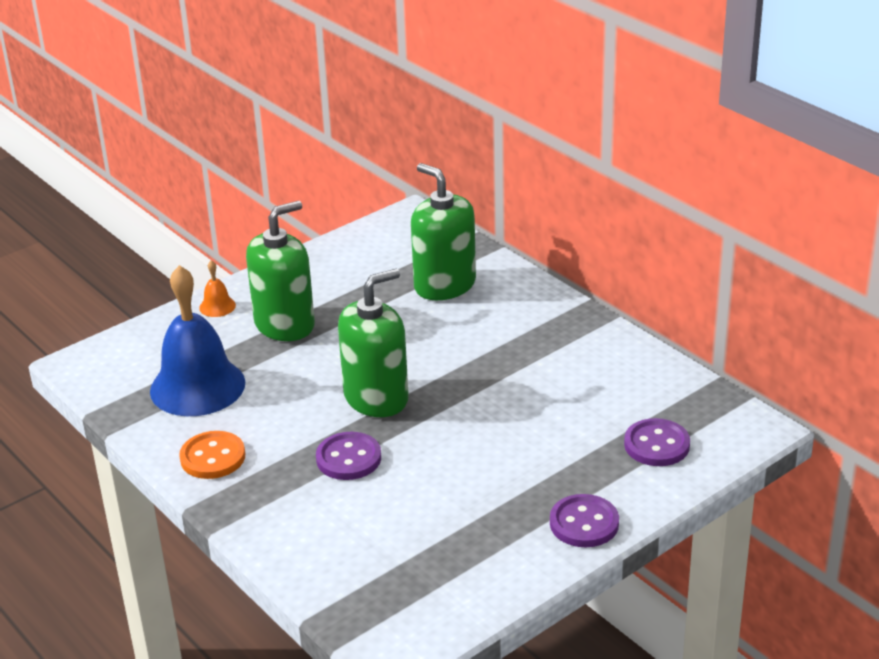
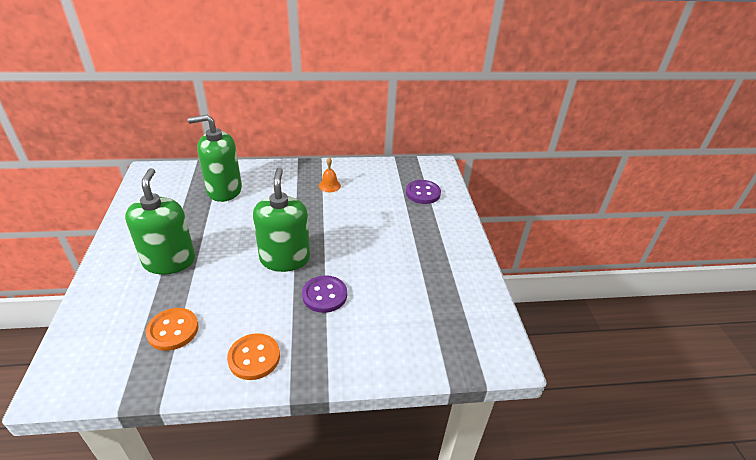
camera: 60 degrees left, 5 degrees up
(197, 386) = (173, 330): blue bell -> orange button
(217, 306) = (106, 281): orange bell -> orange bell (329, 185)
(584, 523) = (458, 240): purple button -> none

